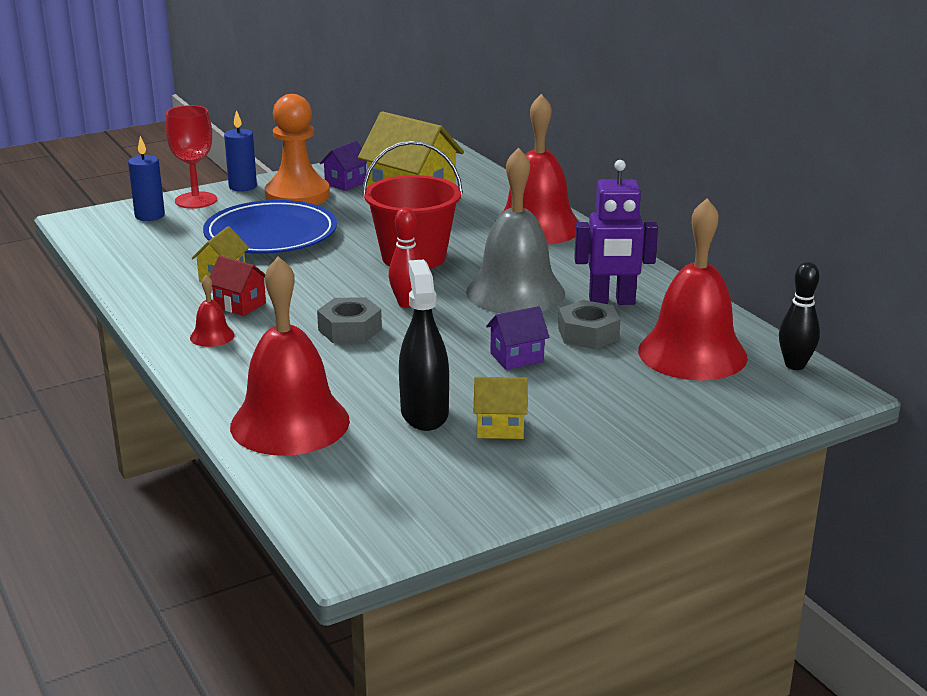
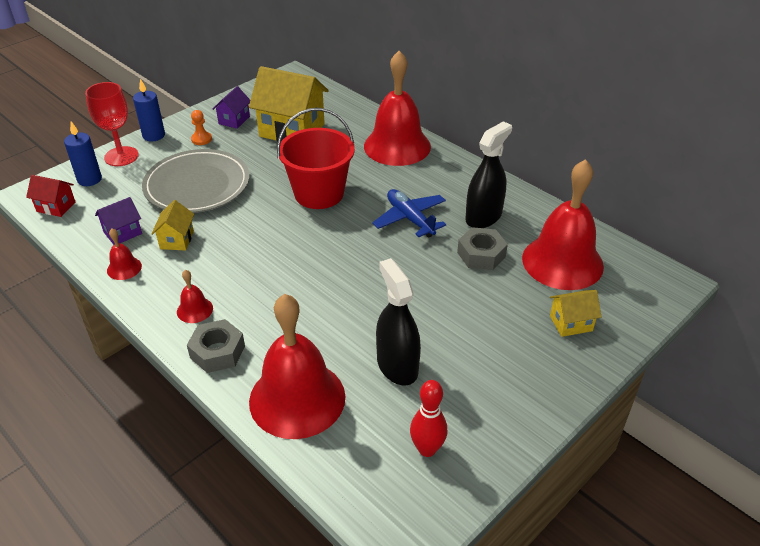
camera: 15 degrees left, 15 degrees up
(150, 292) = (124, 268): none -> red bell
(240, 305) = (203, 269): red house -> red house (56, 207)
(271, 234) = (197, 185): blue plate -> grey plate
(297, 195) = (201, 139): orange pawn -> orange pawn, size x0.40
(350, 330) = (302, 282): grey nut -> grey nut (217, 352)
(407, 304) = (334, 245): red bowling pin -> red bowling pin (427, 449)
(500, 428) = (460, 370): yellow house -> yellow house (571, 323)
(515, 292) = (410, 219): grey bell -> blue plane
(517, 357) = (440, 290): purple house -> purple house (122, 233)
(612, 301) = (483, 217): purple robot -> black spray bottle
(795, 365) = (636, 261): black bowling pin -> none

